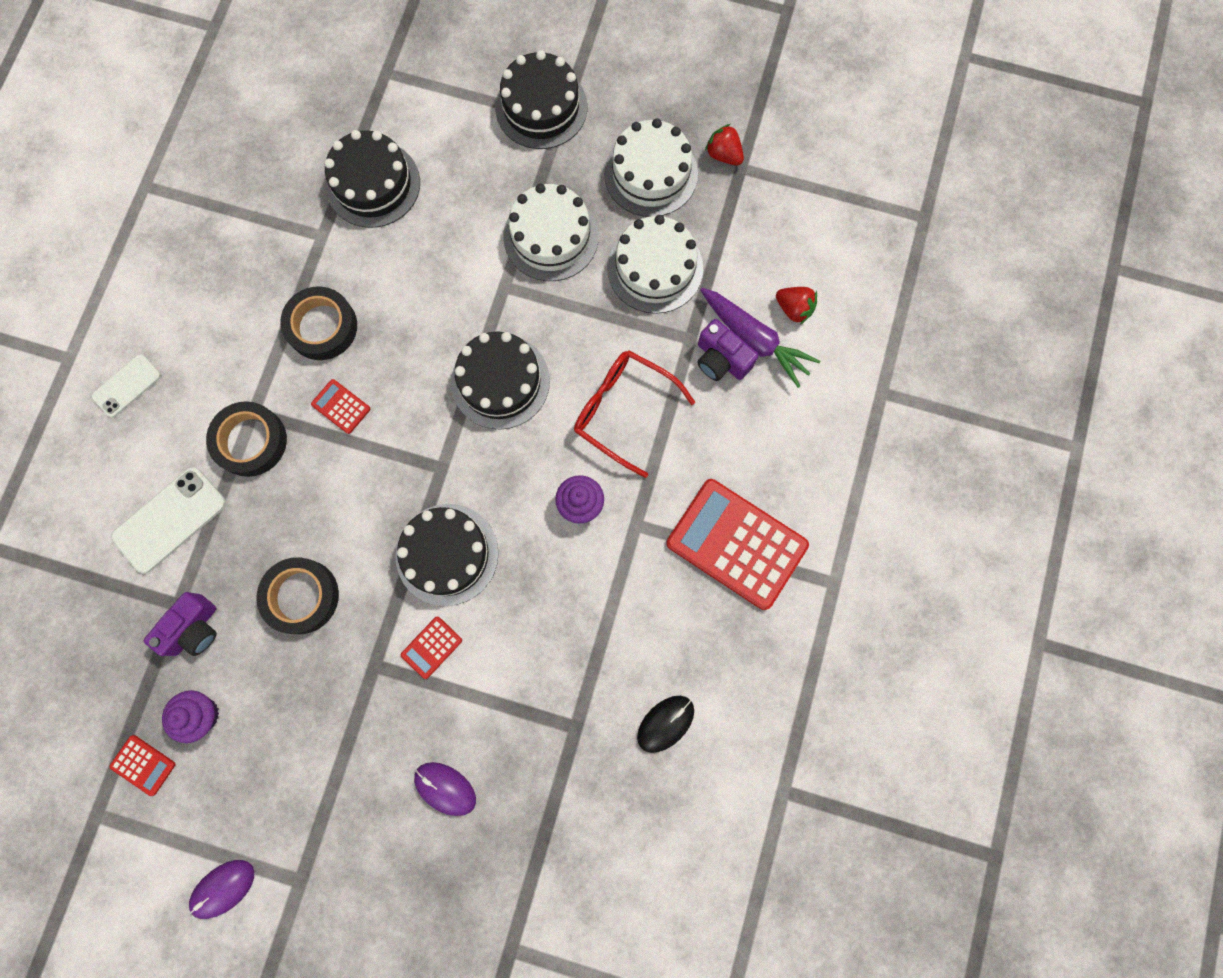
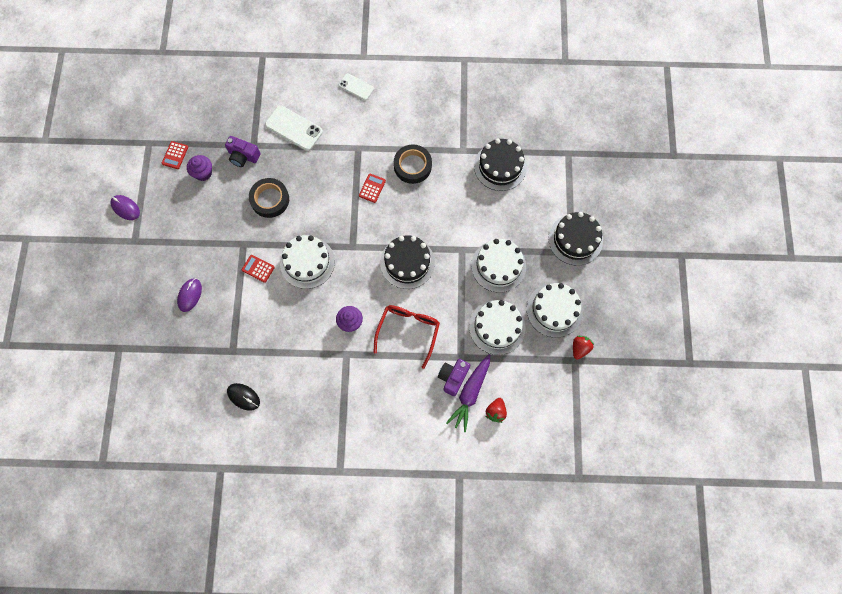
camera: 75 degrees right, 5 degrees down
(250, 441) = (342, 151): black tape -> none
(447, 554) = (307, 262): black cake -> white cake
(736, 544) = (348, 411): red calculator -> none

